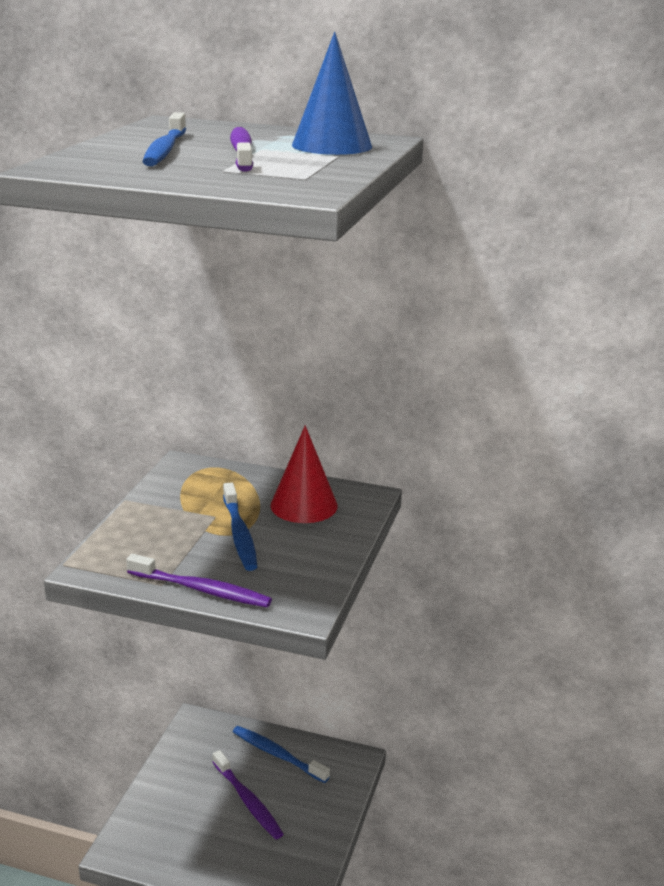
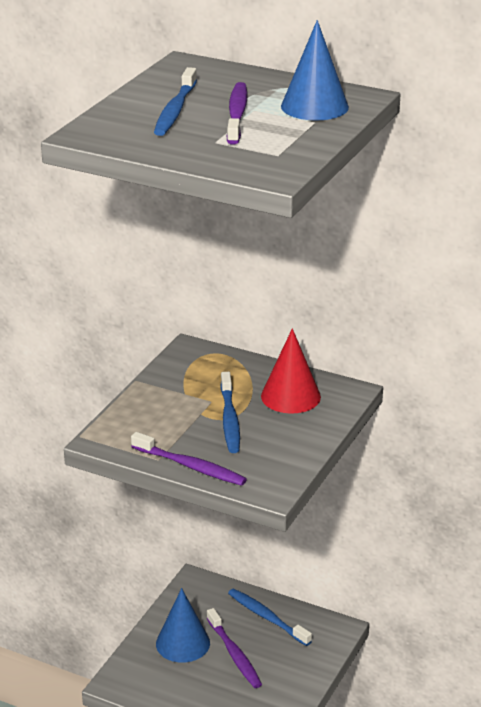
camera: 10 degrees right, 5 degrees up
(189, 794) = (183, 643): none -> blue cone

